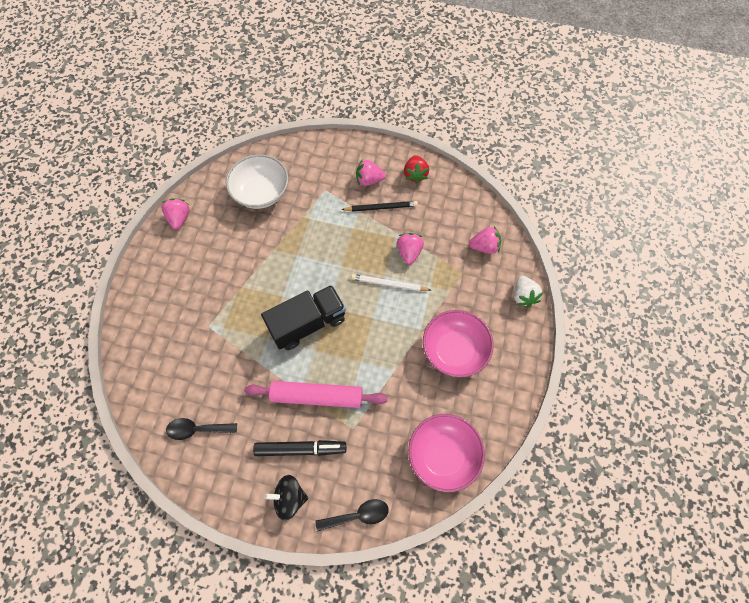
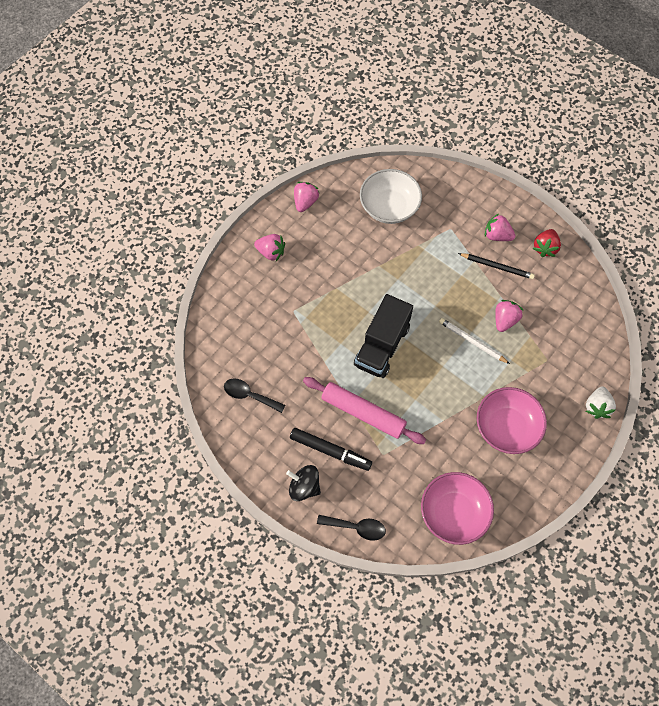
camera: 25 degrees right, 0 degrees up
(307, 323) = (382, 346): black truck -> black truck turned 120 degrees clockwise
(484, 246) = (581, 345): pink strawberry -> pink strawberry (271, 252)

